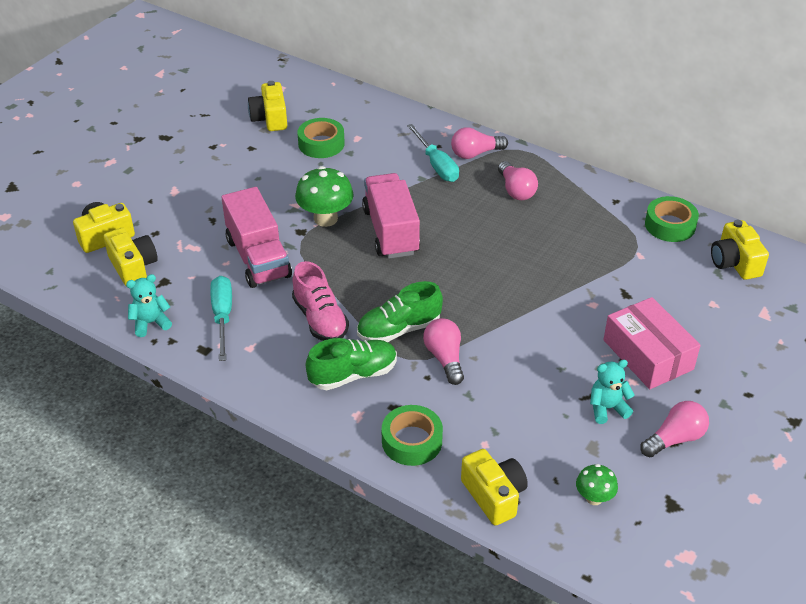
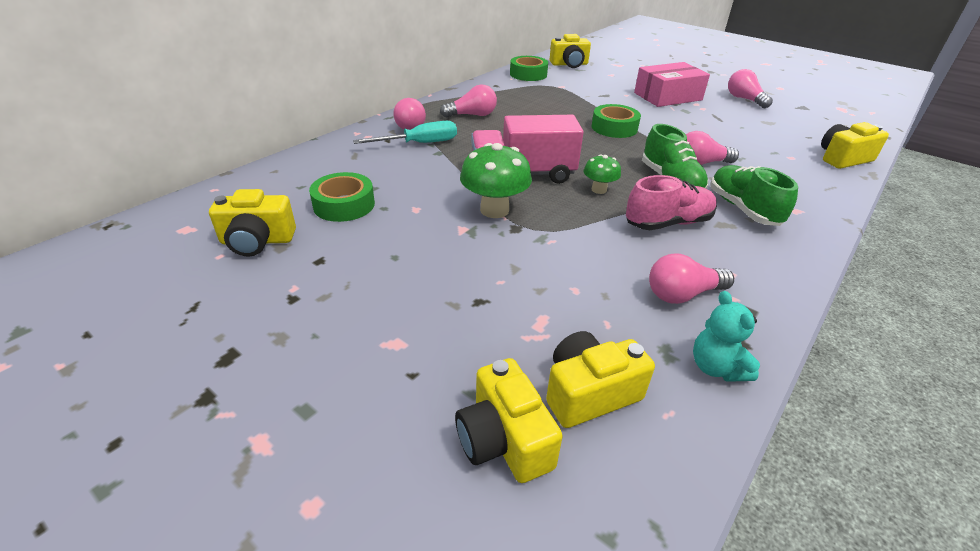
camera: 85 degrees left, 5 degrees down
(222, 316) = (682, 294): turquoise screwdriver -> pink light bulb
(258, 258) = (566, 262): pink truck -> none
(412, 441) = (810, 186): green tape -> green tape (614, 128)
(594, 498) = (816, 127): green mushroom -> green mushroom (599, 190)
(607, 408) = (727, 114): turquoise teddy bear -> none

